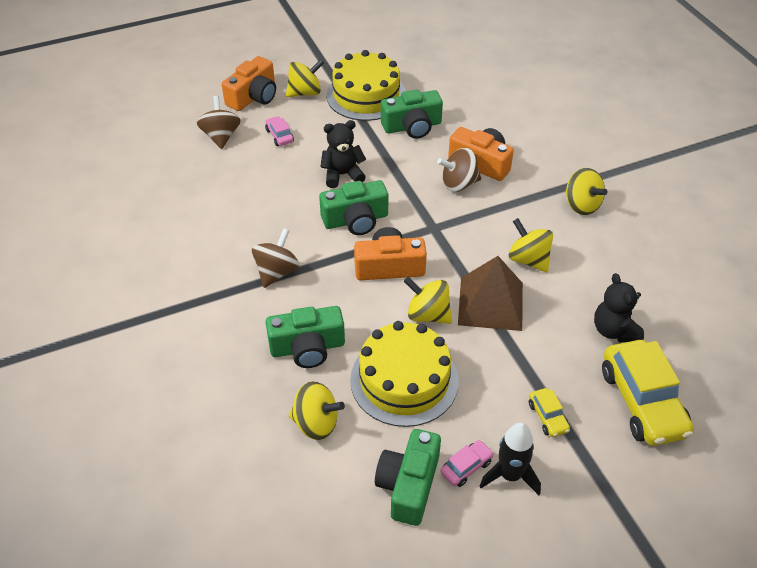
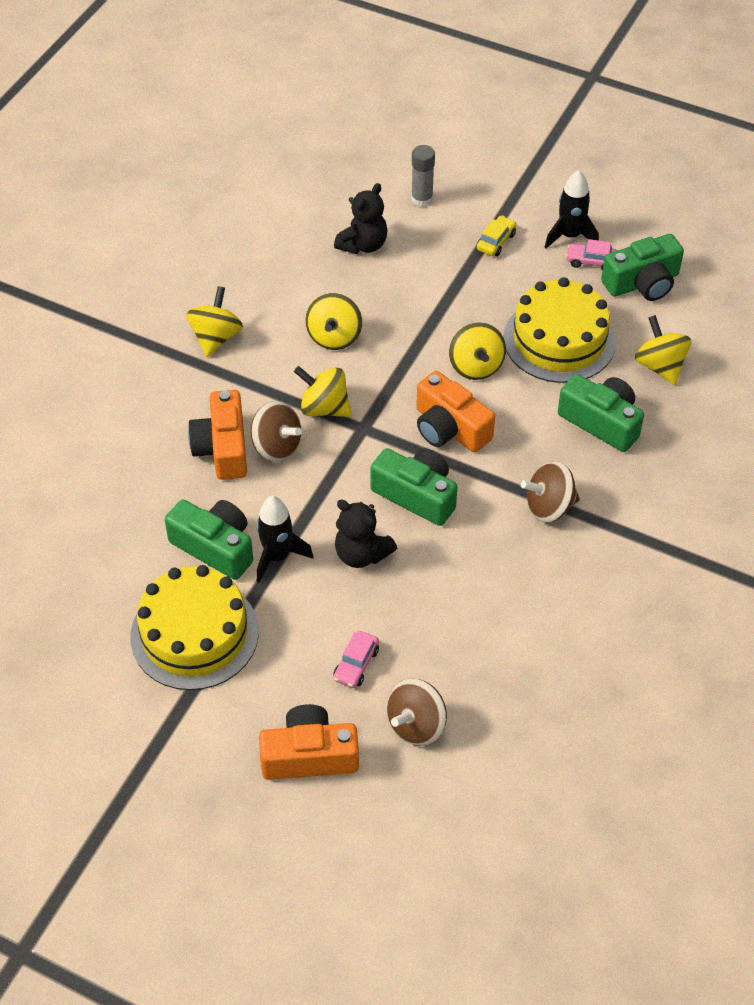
camera: 130 degrees left, 5 degrees up
(305, 92) = (248, 704): yellow spinning top -> yellow spinning top (324, 408)
(379, 144) = (277, 556): none -> black rocket
(490, 303) = (416, 333): brown pyramid -> none
(642, 402) = (422, 199): yellow car -> grey glue stick

